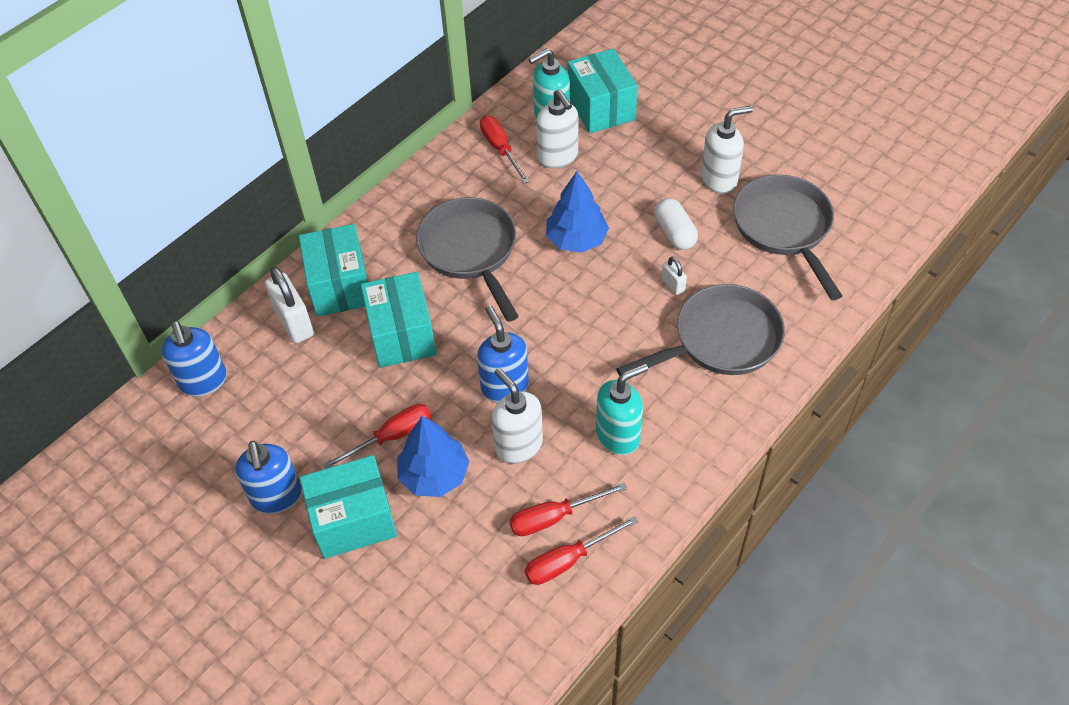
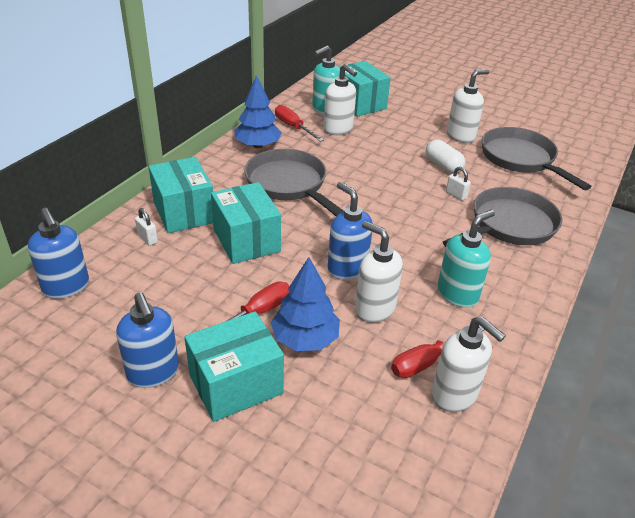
camera: 15 degrees left, 15 degrees down
(294, 322) = (147, 239): white padlock -> white padlock, size x0.52
(568, 560) = (455, 395): red screwdriver -> white soap dispenser
(576, 239) = (370, 173): blue tree -> blue tree (257, 145)

